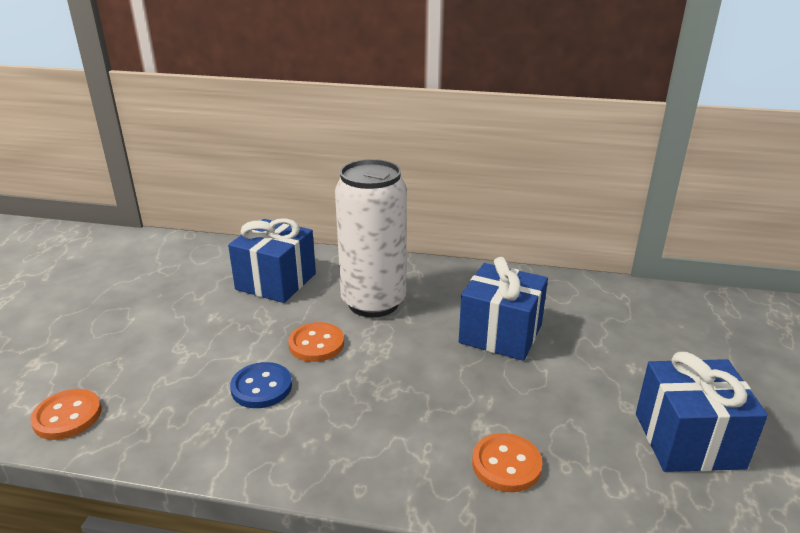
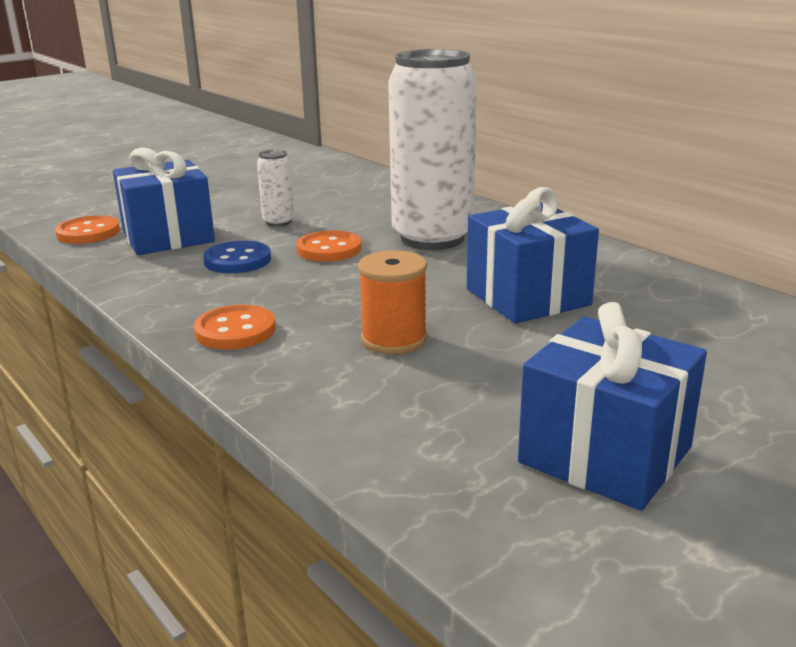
camera: 40 degrees right, 5 degrees down
(234, 330) = (278, 222): none -> white can
(276, 281) = (367, 202): blue gift -> blue gift (168, 237)
(477, 411) = (394, 339): none -> orange spool
(506, 464) = (352, 383): orange button -> orange button (235, 330)

